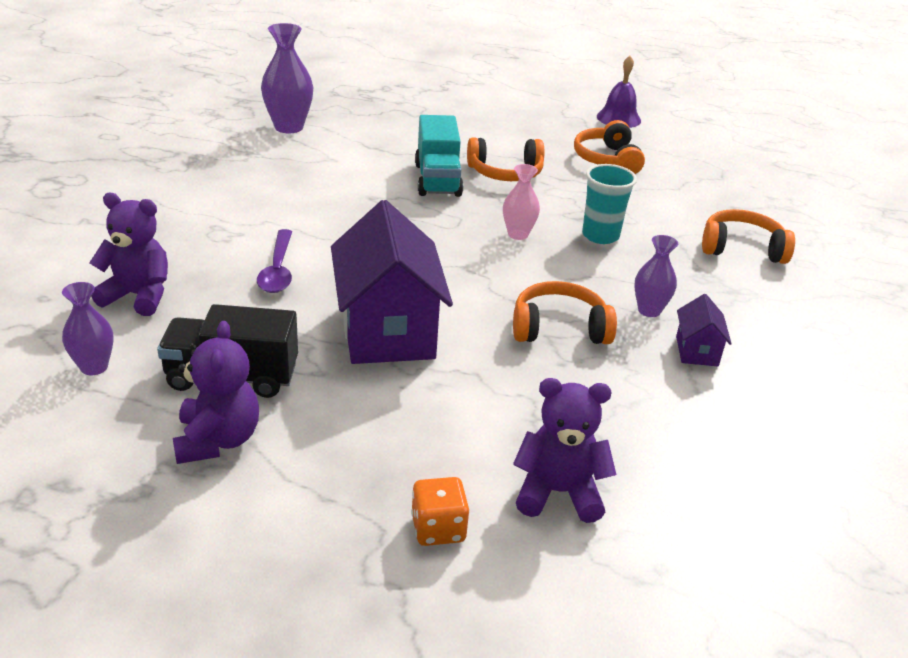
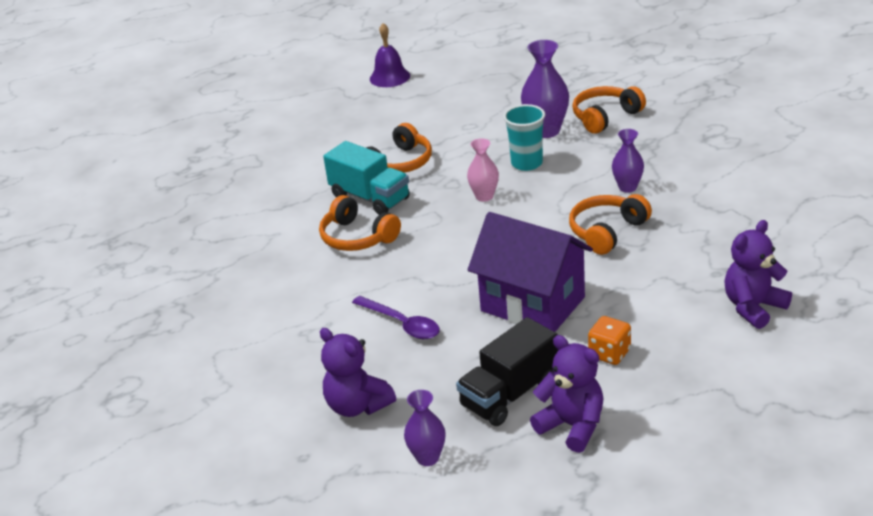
camera: 40 degrees left, 0 degrees up
(138, 296) = (357, 405): purple teddy bear -> purple teddy bear turned 105 degrees counterclockwise
(289, 127) = (193, 235): purple vase -> purple vase (546, 131)
(438, 529) = (740, 367): orange dice -> orange dice (609, 353)
(607, 160) = (438, 111): orange headphones -> orange headphones (357, 237)
(696, 351) = (685, 191): purple house -> none

